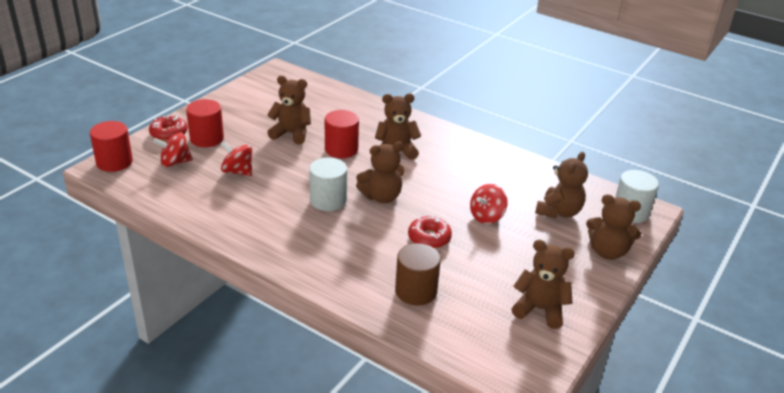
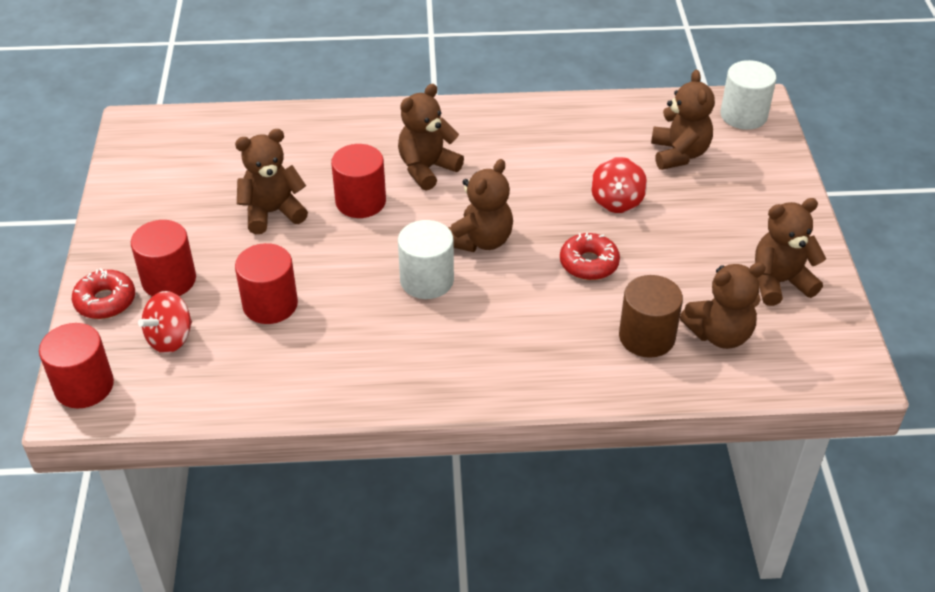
camera: 35 degrees left, 10 degrees up
(237, 171) = (270, 304): red spinning top -> red cylinder
(607, 252) = (770, 177): brown teddy bear -> brown teddy bear (719, 334)

